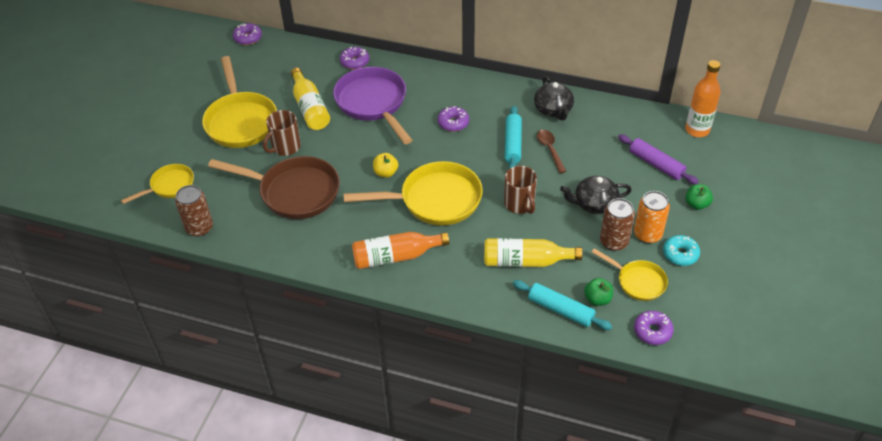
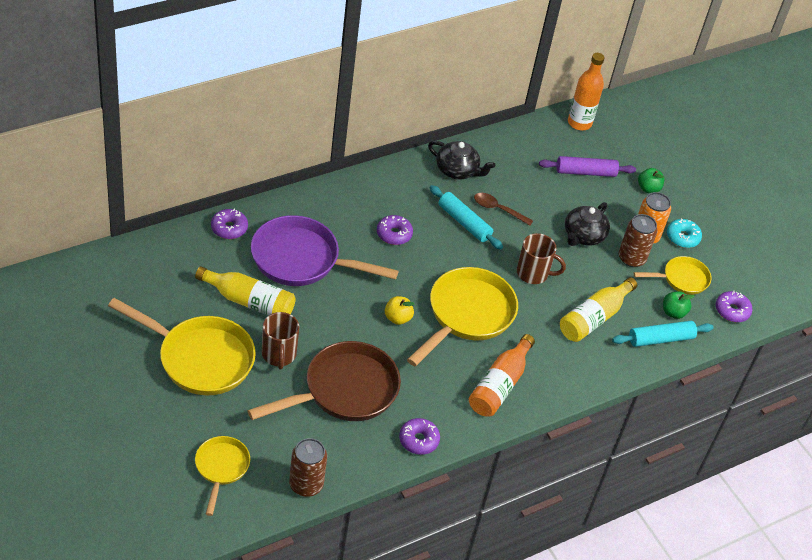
camera: 55 degrees left, 0 degrees up
(248, 38) = (83, 268): purple donut -> purple donut (418, 440)

